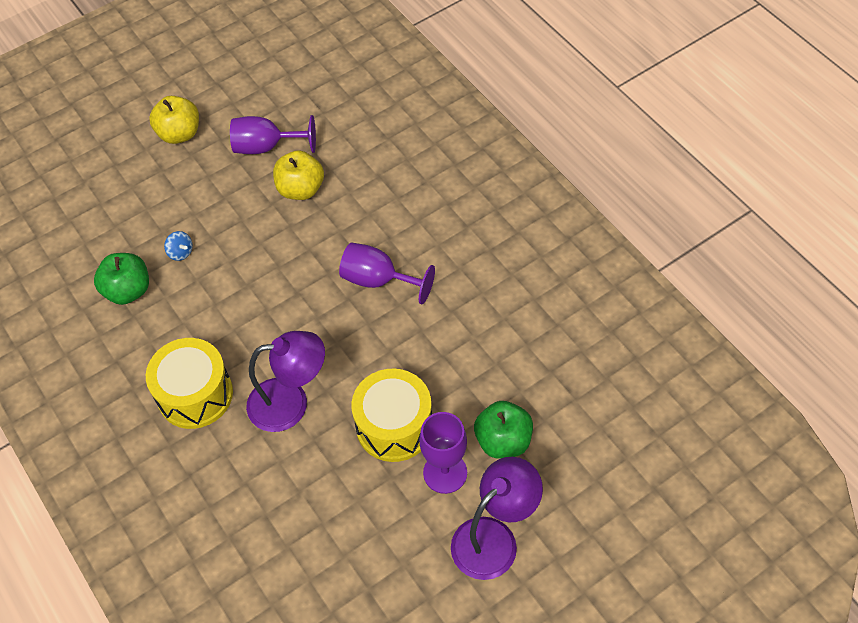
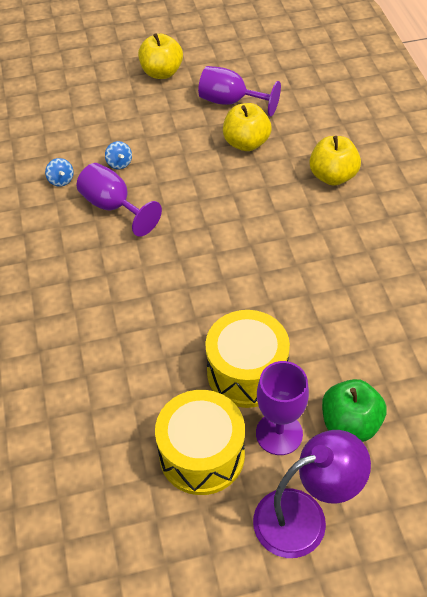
camera: 20 degrees right, 5 degrees down
(128, 290) = (61, 180): green apple -> blue spinning top
(195, 394) = (77, 283): yellow drum -> yellow drum (202, 454)
(291, 403) = (158, 318): purple lamp -> none
(378, 280) = (285, 238): purple goblet -> purple goblet (113, 206)
(399, 200) = (332, 176): none -> yellow apple

